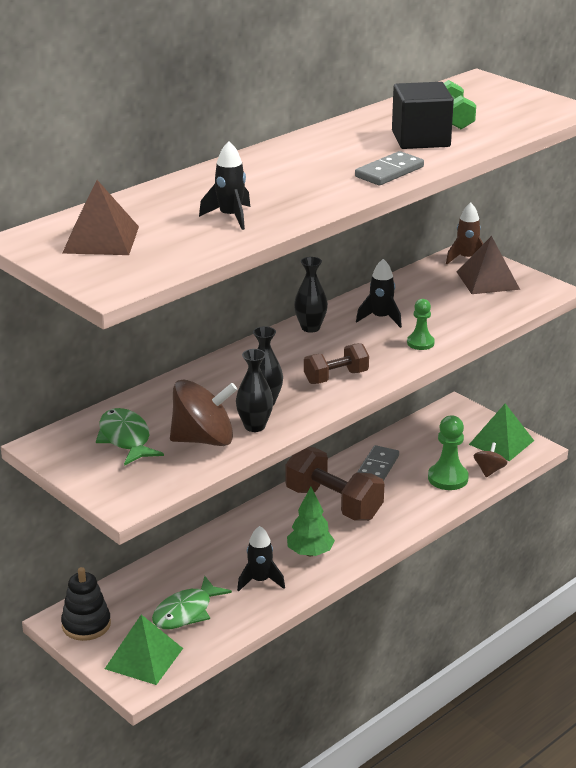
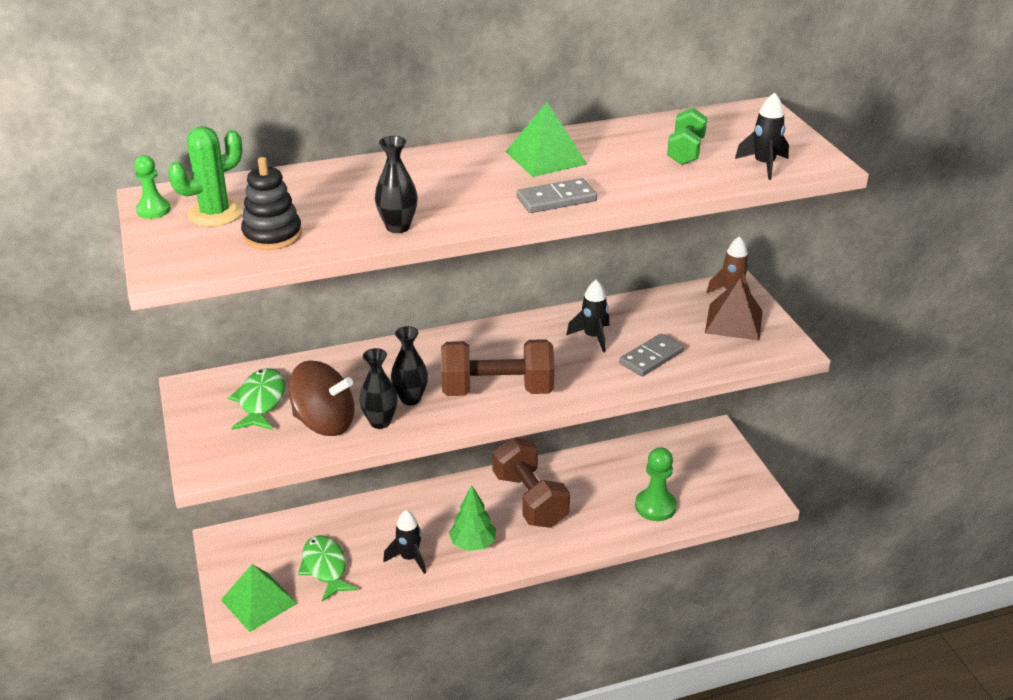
camera: 25 degrees right, 5 degrees up
(86, 625) = (237, 551): black stacking toy -> black stacking toy (272, 235)
(101, 239) = (215, 214): brown pyramid -> green cactus
(186, 612) = (325, 567): green fish -> green fish turned 90 degrees clockwise
(230, 217) = (352, 216): black rocket -> black rocket (764, 165)
(310, 328) = (518, 330): black vase -> black vase (398, 227)
(336, 377) = (497, 390): brown dumbbell -> brown dumbbell, size x1.75
(377, 467) = (597, 474): grey domino -> grey domino (651, 358)
(420, 139) = (628, 167): black cube -> none
(420, 343) = (609, 375): green pawn -> green pawn (153, 210)
(489, 470) = (701, 510): brown spinning top -> none
(501, 442) = (735, 483): green pyramid -> green pyramid (545, 157)

